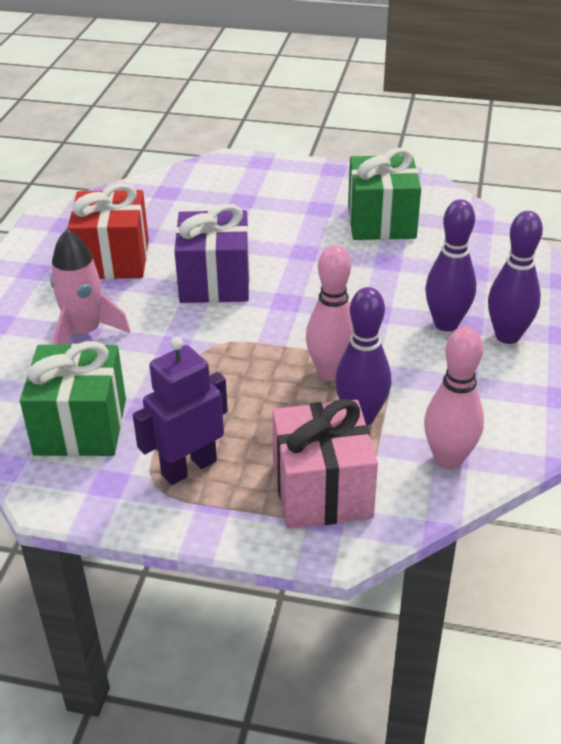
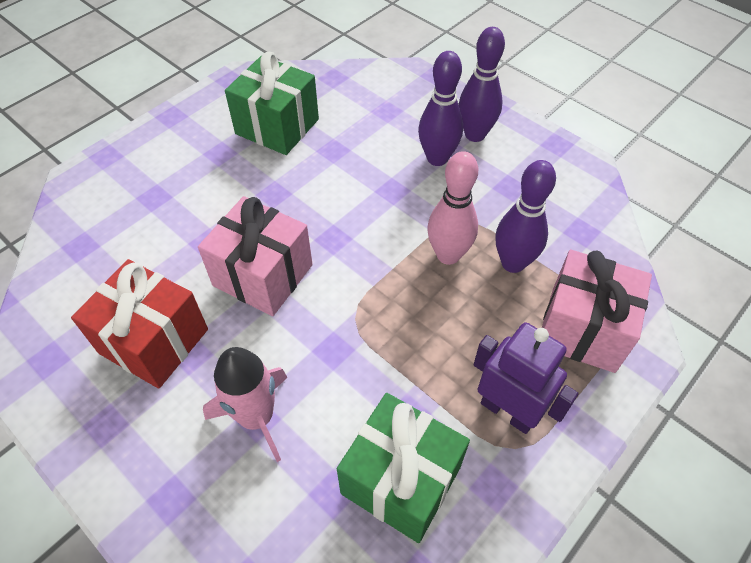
camera: 60 degrees left, 15 degrees up
(188, 467) = (507, 411): purple robot -> purple robot turned 135 degrees clockwise
(215, 281) = (263, 275): purple gift -> pink gift
(448, 459) = (587, 236): pink bowling pin -> none

